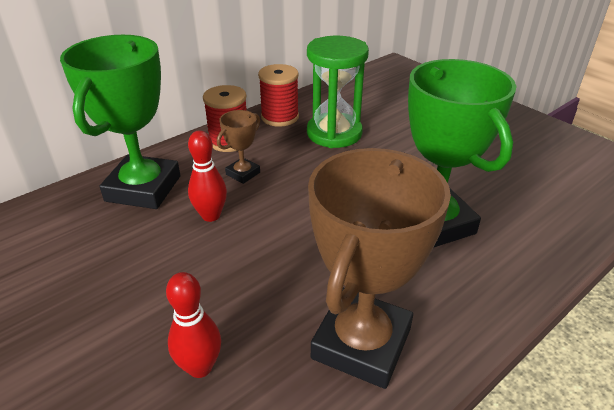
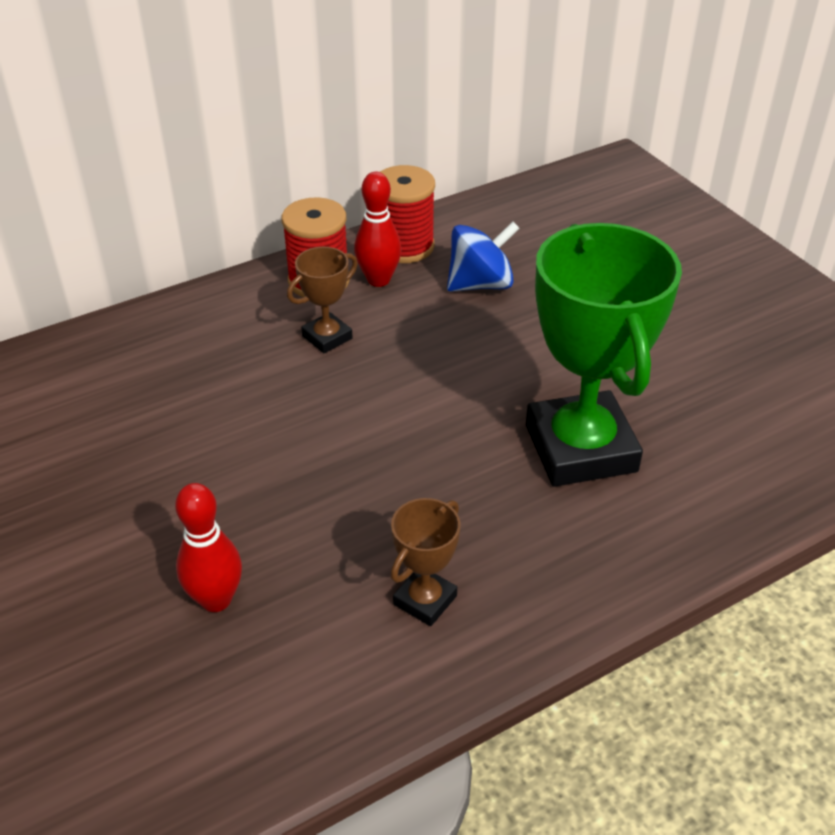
camera: 10 degrees right, 5 degrees up
(143, 188) = (183, 345): green trophy -> none
(211, 215) = (268, 398): red bowling pin -> red bowling pin (378, 280)
(334, 133) = (480, 284): green hourglass -> blue spinning top
(361, 343) = (425, 600): brown trophy -> brown trophy, size x0.46

